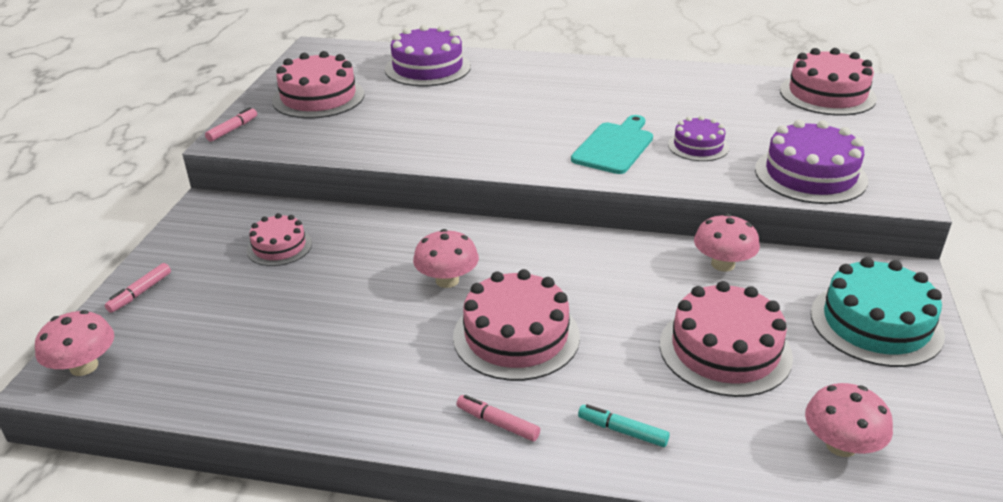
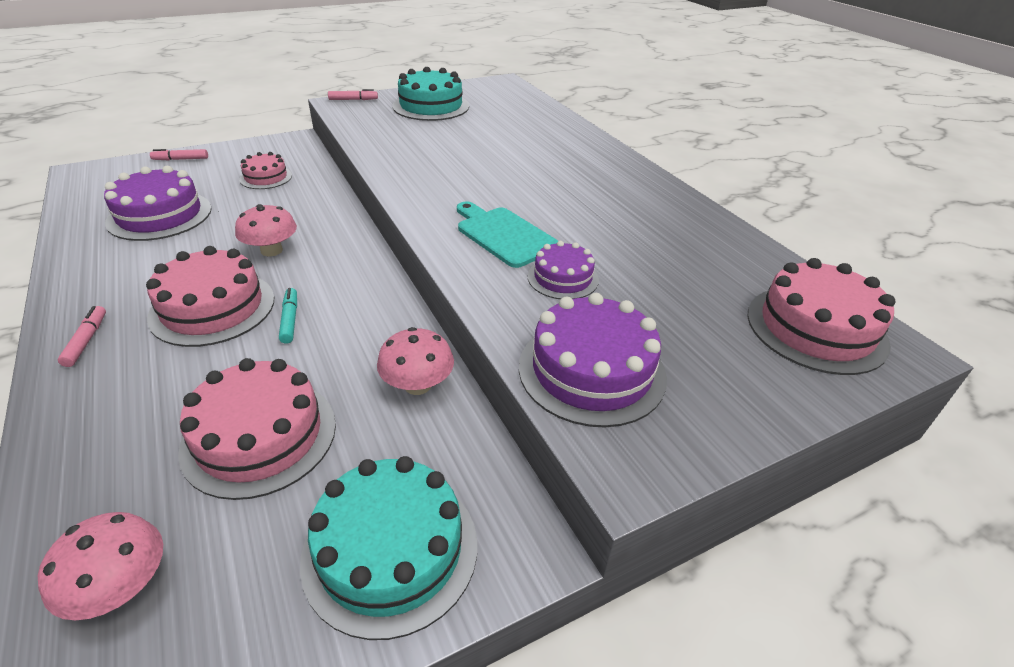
camera: 50 degrees right, 5 degrees up
(84, 366) = (95, 174): pink mushroom -> none
(318, 97) = (431, 106): pink cake -> turquoise cake
(427, 68) = (531, 122): purple cake -> purple cake (160, 215)
(614, 146) = (504, 235): turquoise cutting board -> turquoise cutting board turned 120 degrees counterclockwise
(622, 431) = (97, 411): turquoise marker -> turquoise marker (290, 320)

